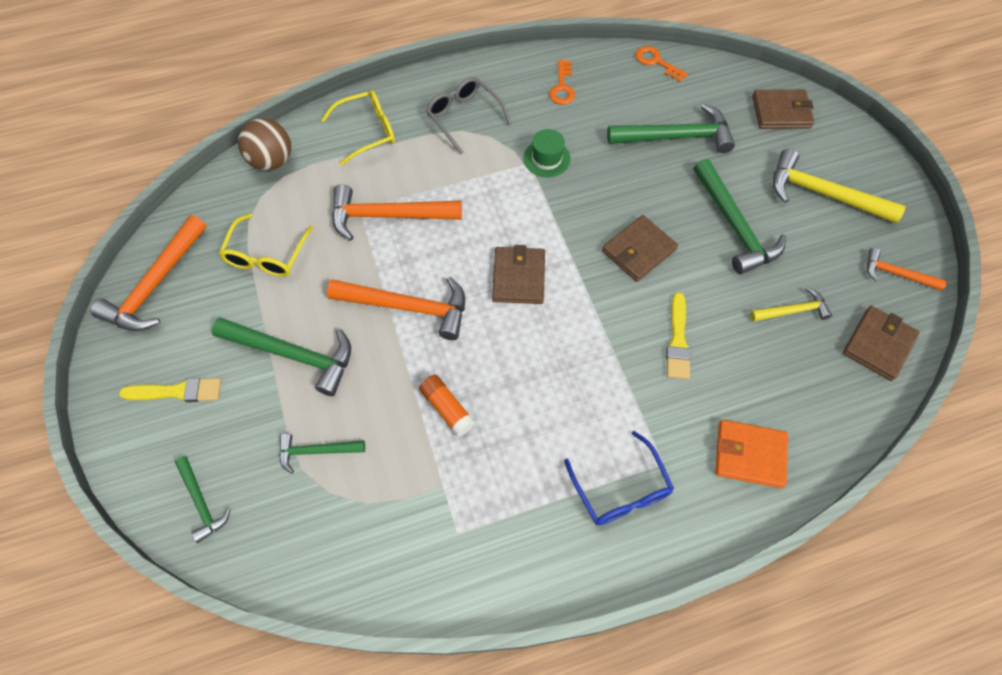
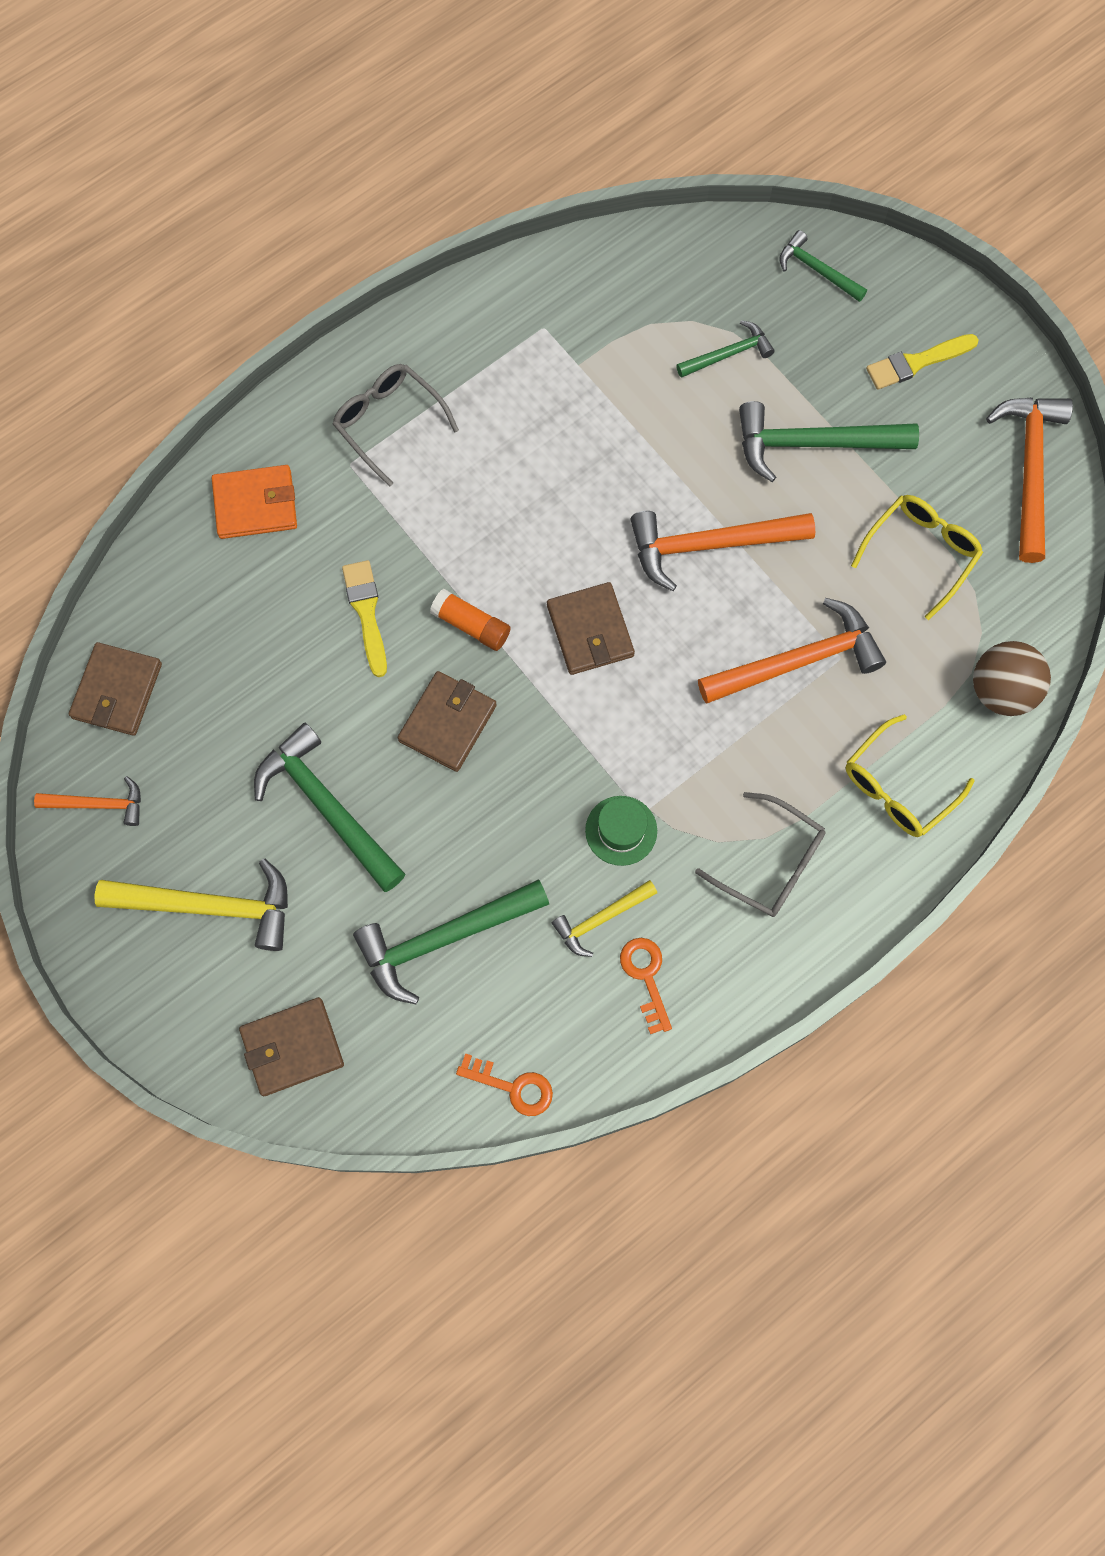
camera: 160 degrees right, 10 degrees up
(267, 255) = (921, 553): yellow glasses -> yellow glasses turned 45 degrees clockwise
(447, 409) = (608, 443): orange glue stick -> orange glue stick (471, 625)
(620, 489) = (388, 423): blue glasses -> grey glasses
(792, 311) = (230, 702): yellow hammer -> yellow hammer (600, 919)

